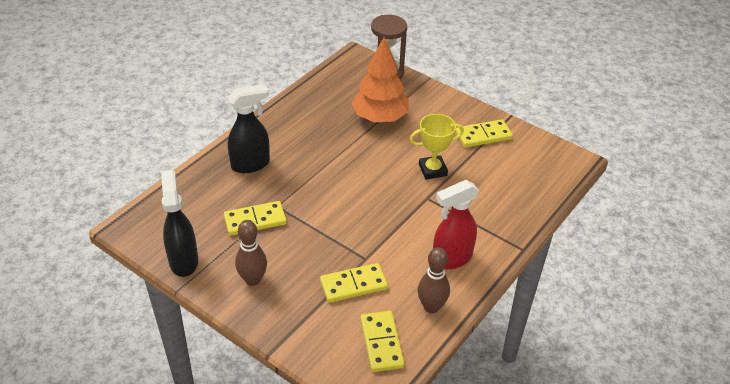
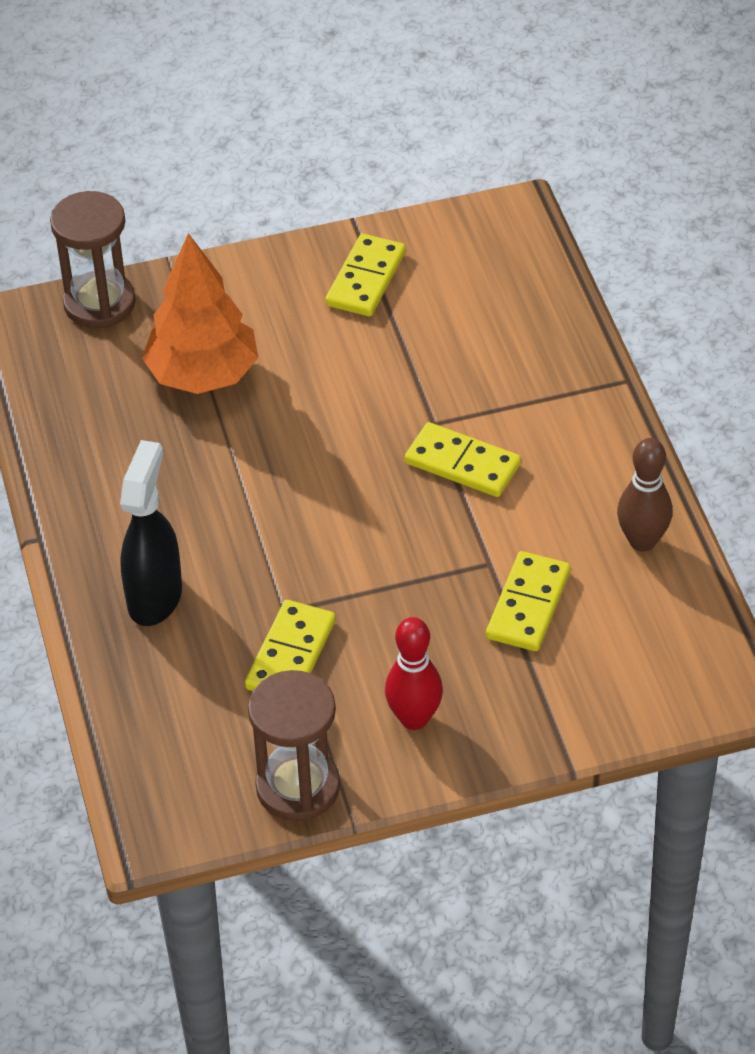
camera: 50 degrees left, 5 degrees up
(183, 261) = (298, 787): black spray bottle -> brown hourglass
(253, 279) = (414, 718): brown bowling pin -> red bowling pin
(381, 343) = (658, 631): yellow domino -> yellow domino (462, 464)
(432, 170) = (383, 382): yellow trophy -> none
(451, 259) = (576, 468): red spray bottle -> none

